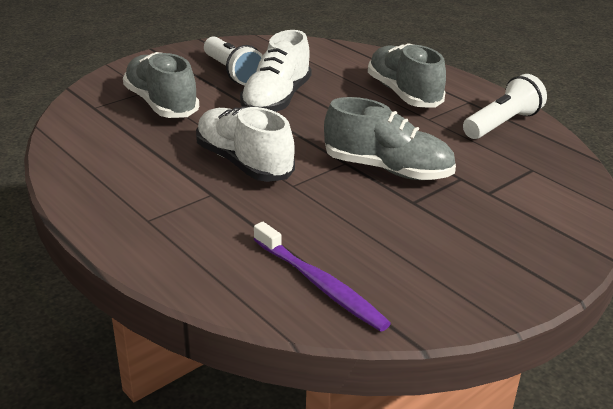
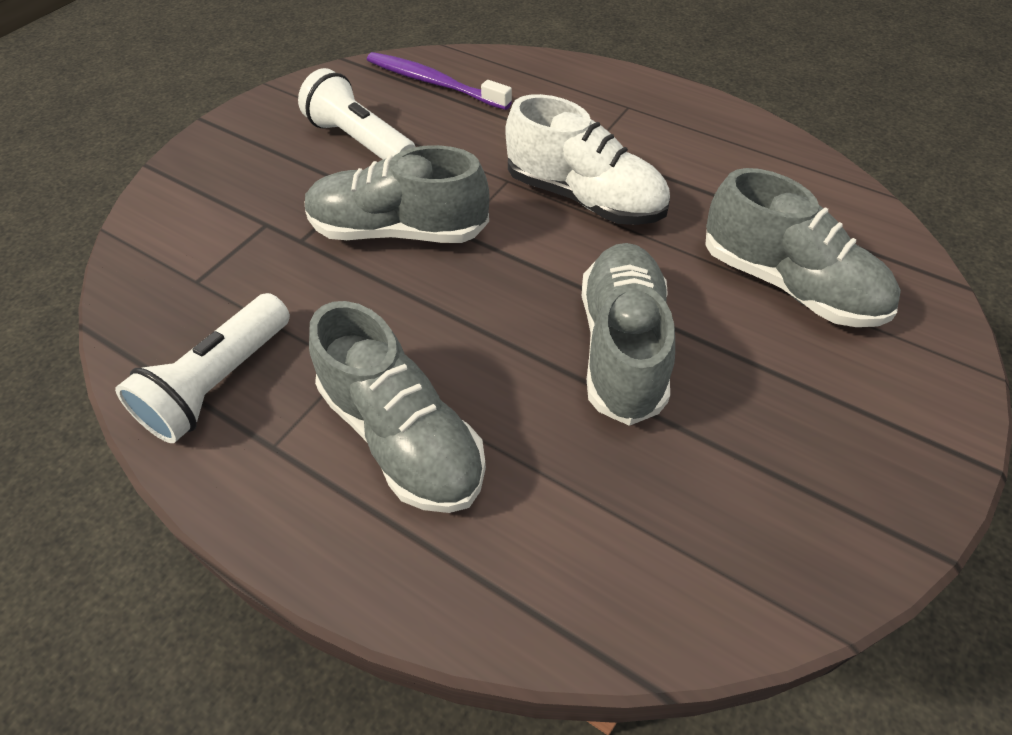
camera: 165 degrees right, 20 degrees up
(232, 72) = (757, 416): white flashlight -> white flashlight (360, 142)
(276, 100) = (622, 347): white shoe -> grey shoe

